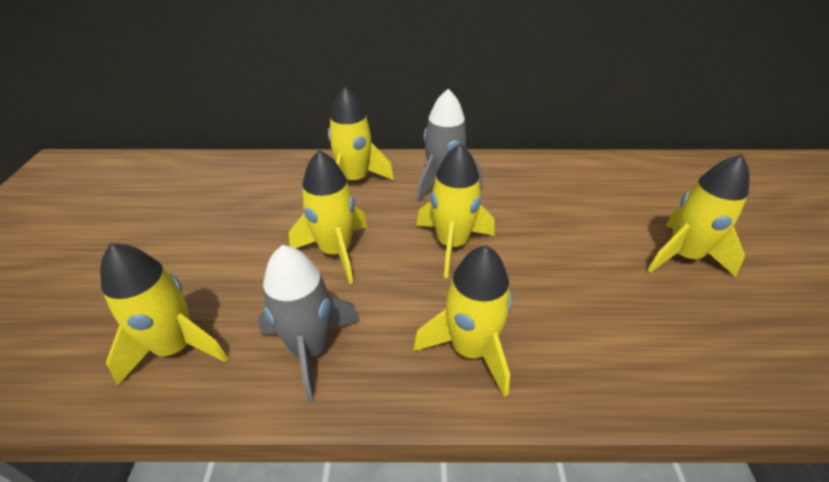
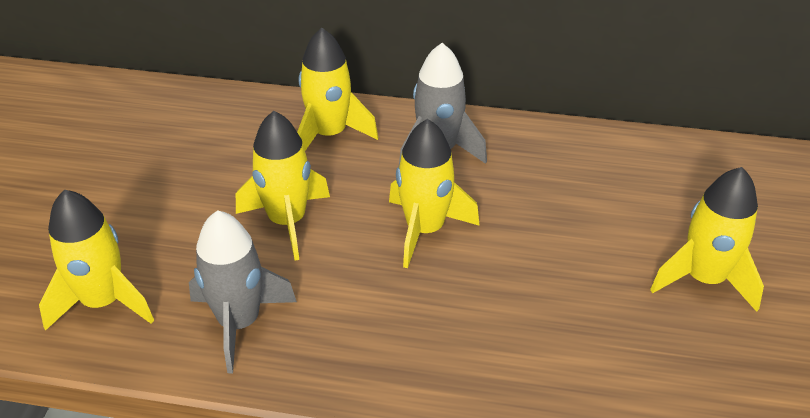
camera: 10 degrees right, 0 degrees up
(470, 349) = (408, 347): yellow rocket -> none

